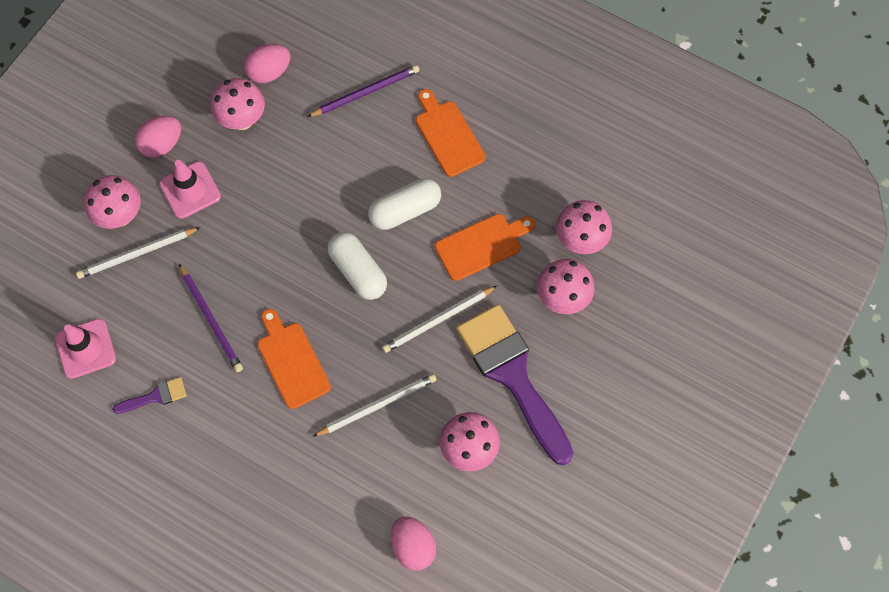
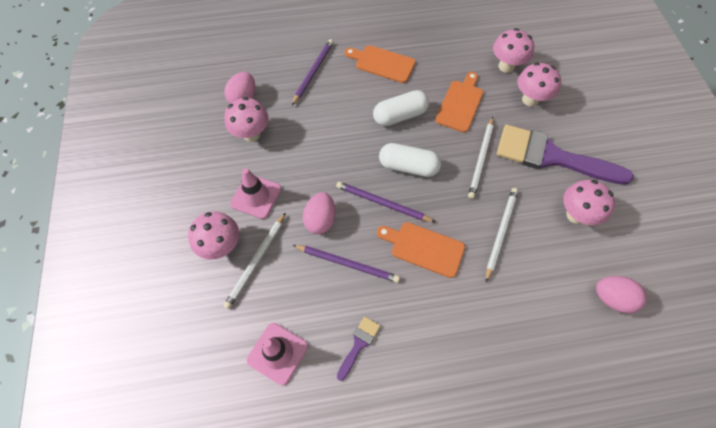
camera: 40 degrees left, 5 degrees down
(162, 144) = (210, 183): pink egg -> pink egg (320, 220)
(297, 288) = (382, 203): none -> purple pencil
(405, 210) = (400, 116): white capsule -> white capsule turned 45 degrees clockwise

